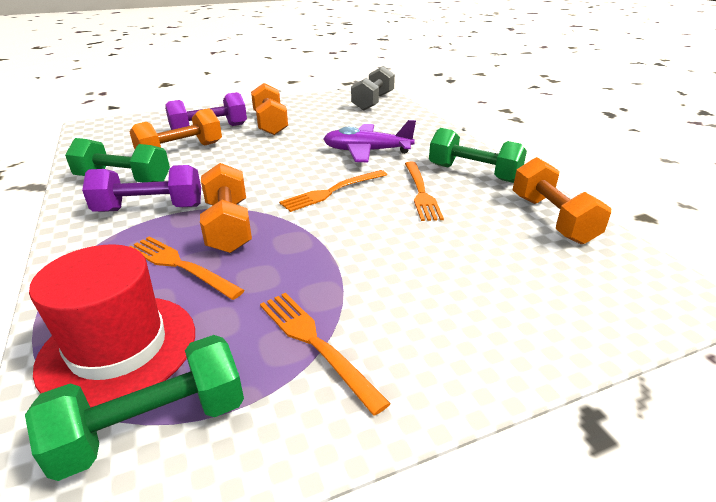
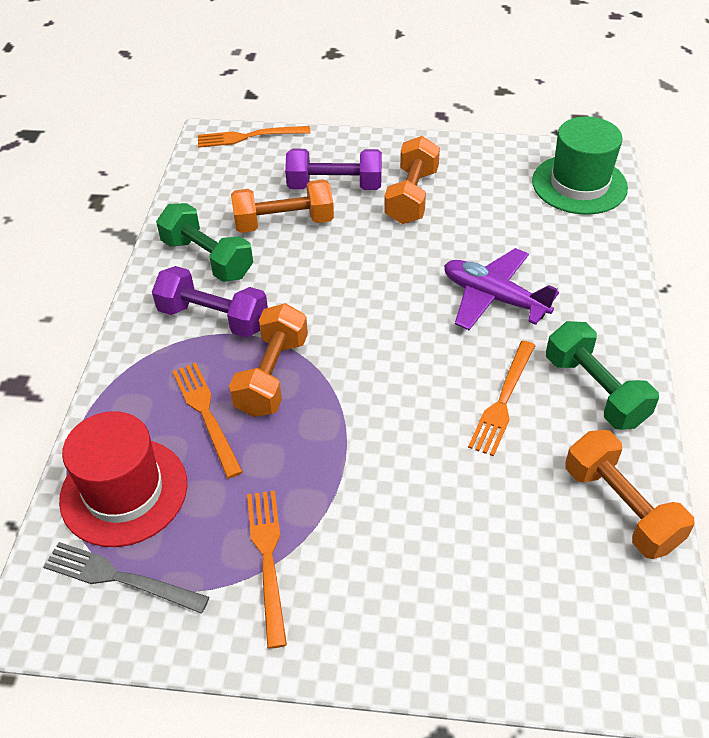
camera: 30 degrees right, 15 degrees up
(153, 426) = (120, 578): green dumbbell -> grey fork
(332, 191) = (405, 360): orange fork -> orange fork (249, 137)
(373, 102) = (579, 184): grey dumbbell -> green hat
(552, 219) = (620, 507): orange dumbbell -> orange dumbbell turned 45 degrees counterclockwise

